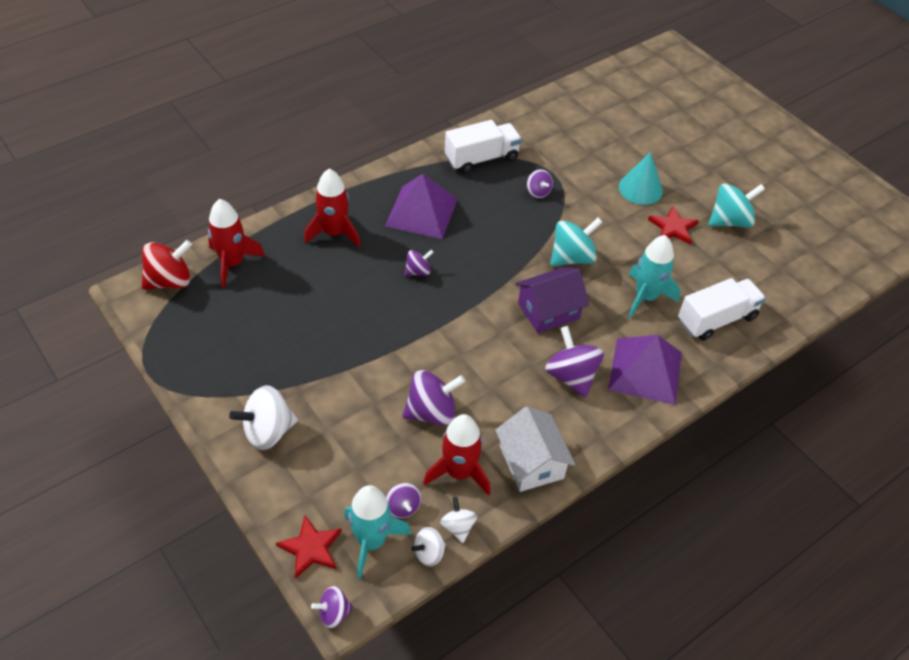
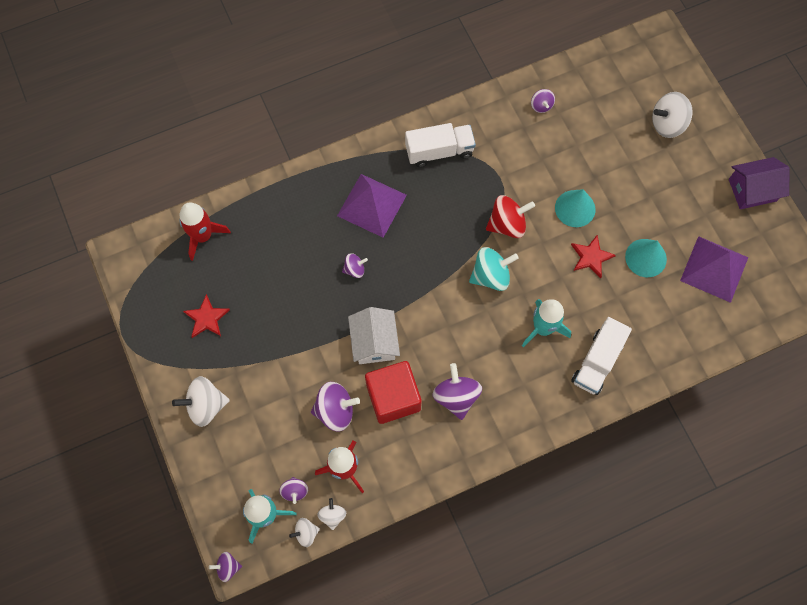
camera: 15 degrees right, 20 degrees up
(170, 281) = (150, 246): red spinning top -> red spinning top (507, 224)
(311, 548) = (221, 512): red star -> red star (207, 318)
(334, 233) = (292, 217): red rocket -> none
(498, 388) = (393, 397): none -> red cube
(531, 462) = (402, 470): white house -> white house (374, 342)
(538, 192) = (480, 198): purple spinning top -> purple spinning top (541, 106)
(548, 311) = (455, 328): purple house -> purple house (752, 190)
(645, 371) = (519, 402): purple pyramid -> purple pyramid (714, 269)
(705, 112) = (667, 124): none -> white spinning top
(716, 319) = (597, 361): white truck -> white truck turned 135 degrees clockwise
(730, 221) = (646, 258): turquoise spinning top -> turquoise cone

